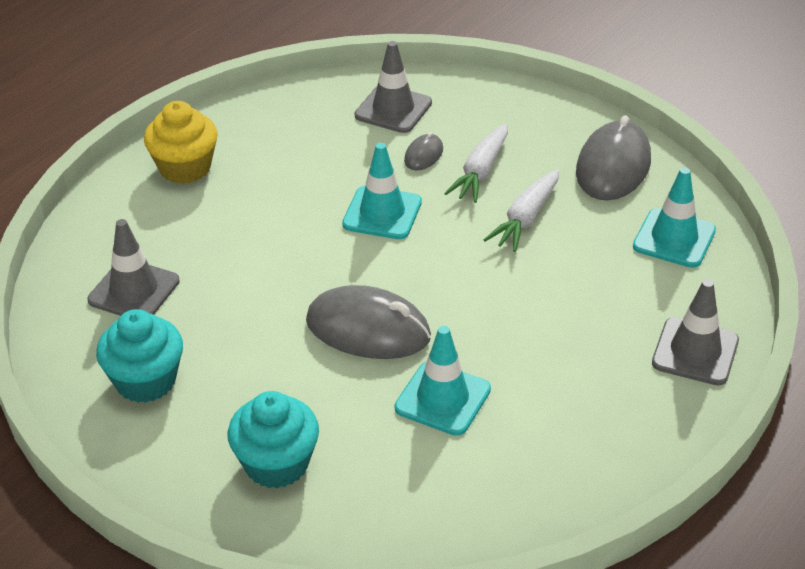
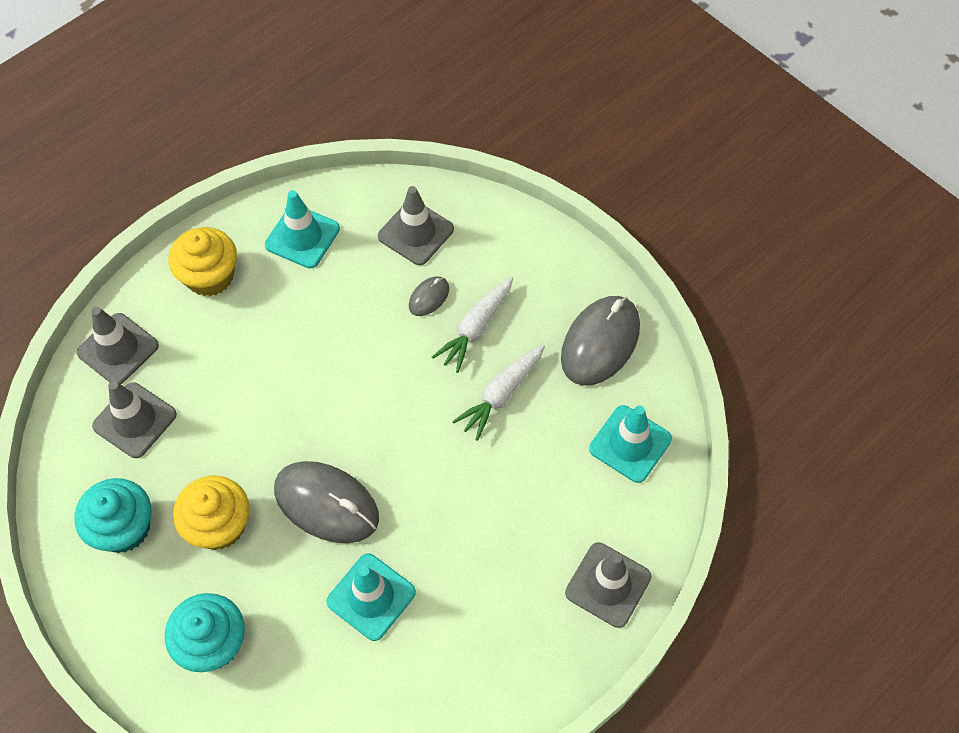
camera: 10 degrees right, 20 degrees up
(99, 236) = (118, 349): none -> grey traffic cone
(254, 363) = (219, 525): none -> yellow cupcake
(382, 213) = (373, 365): turquoise traffic cone -> turquoise traffic cone (302, 237)

